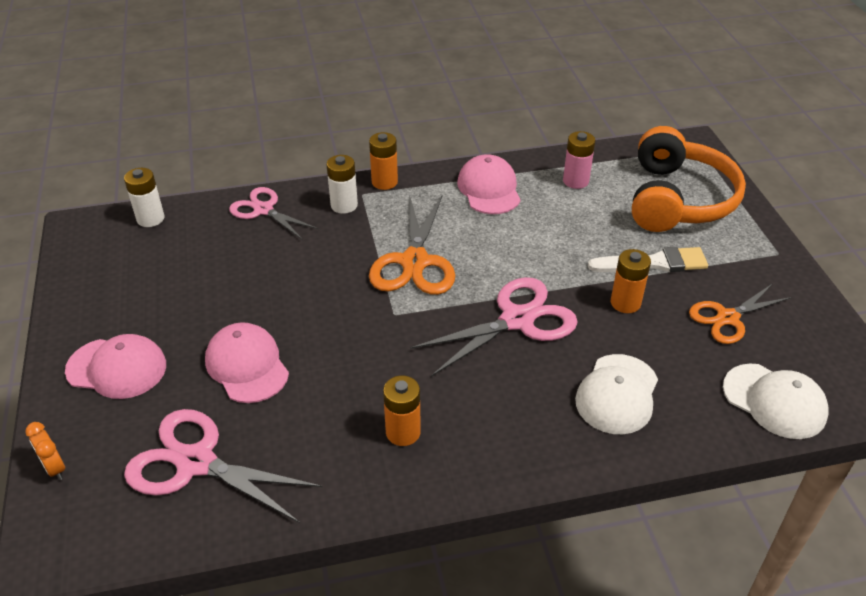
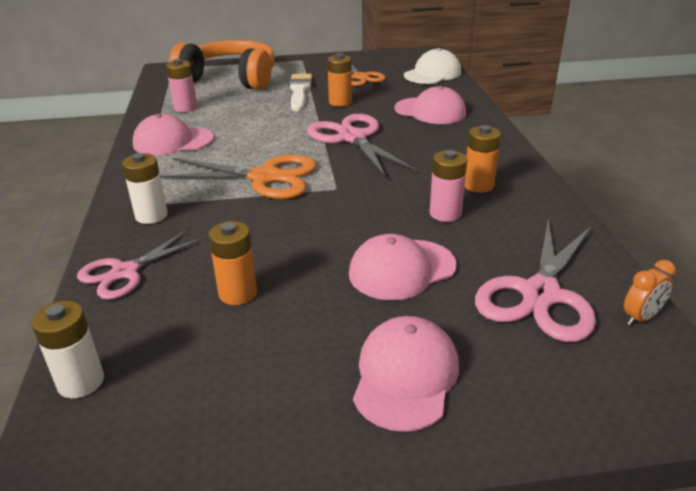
camera: 85 degrees left, 10 degrees down
(55, 468) = (582, 412): orange clock -> orange clock (640, 317)
(341, 399) = (445, 213): none -> pink battery
(384, 182) = (124, 192): orange battery -> orange battery (238, 293)
(617, 394) = (430, 111): white cap -> pink cap

